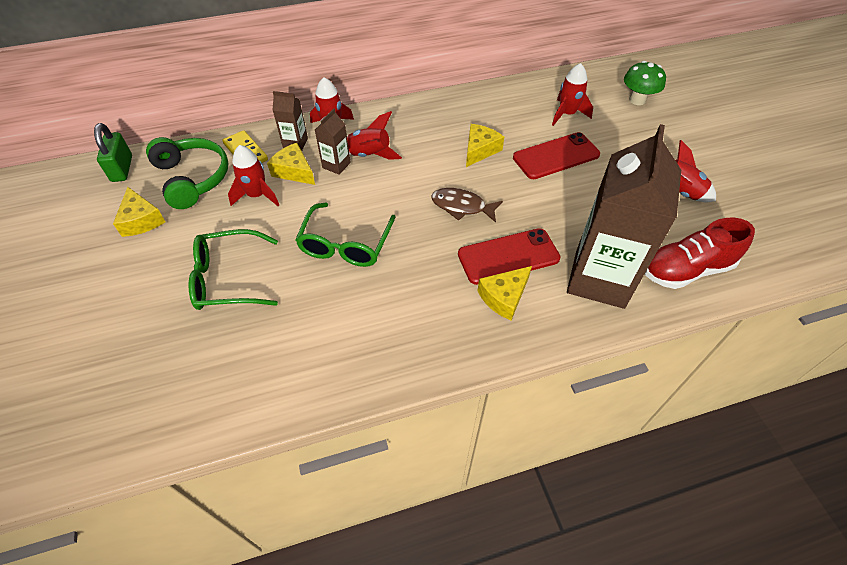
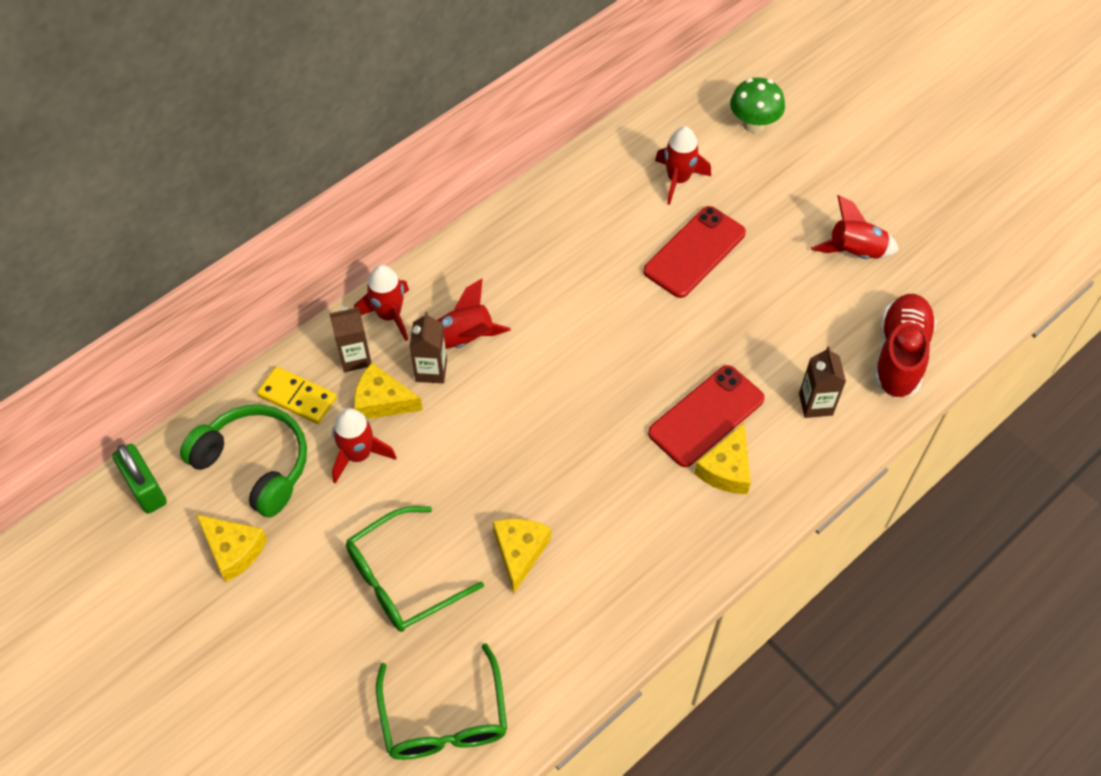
camera: 25 degrees left, 5 degrees up
(345, 244) = (512, 477): green glasses -> green glasses (444, 718)
(462, 206) = (620, 370): brown fish -> none
(480, 150) = (598, 278): yellow cheese -> yellow cheese (519, 552)
(599, 279) = (815, 404): brown carton -> brown carton, size x0.43
(686, 270) = (899, 355): red shoe -> red shoe turned 150 degrees clockwise

